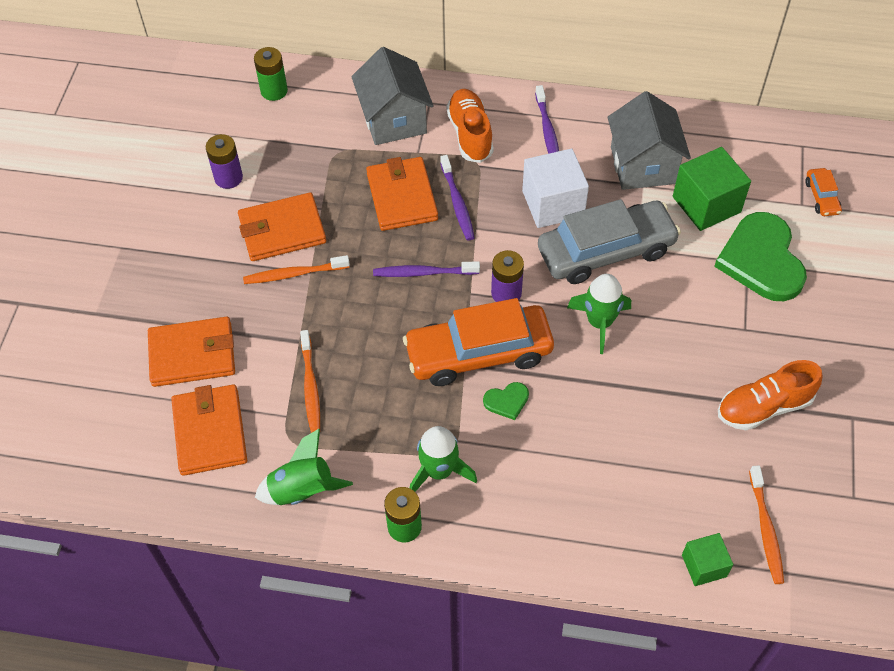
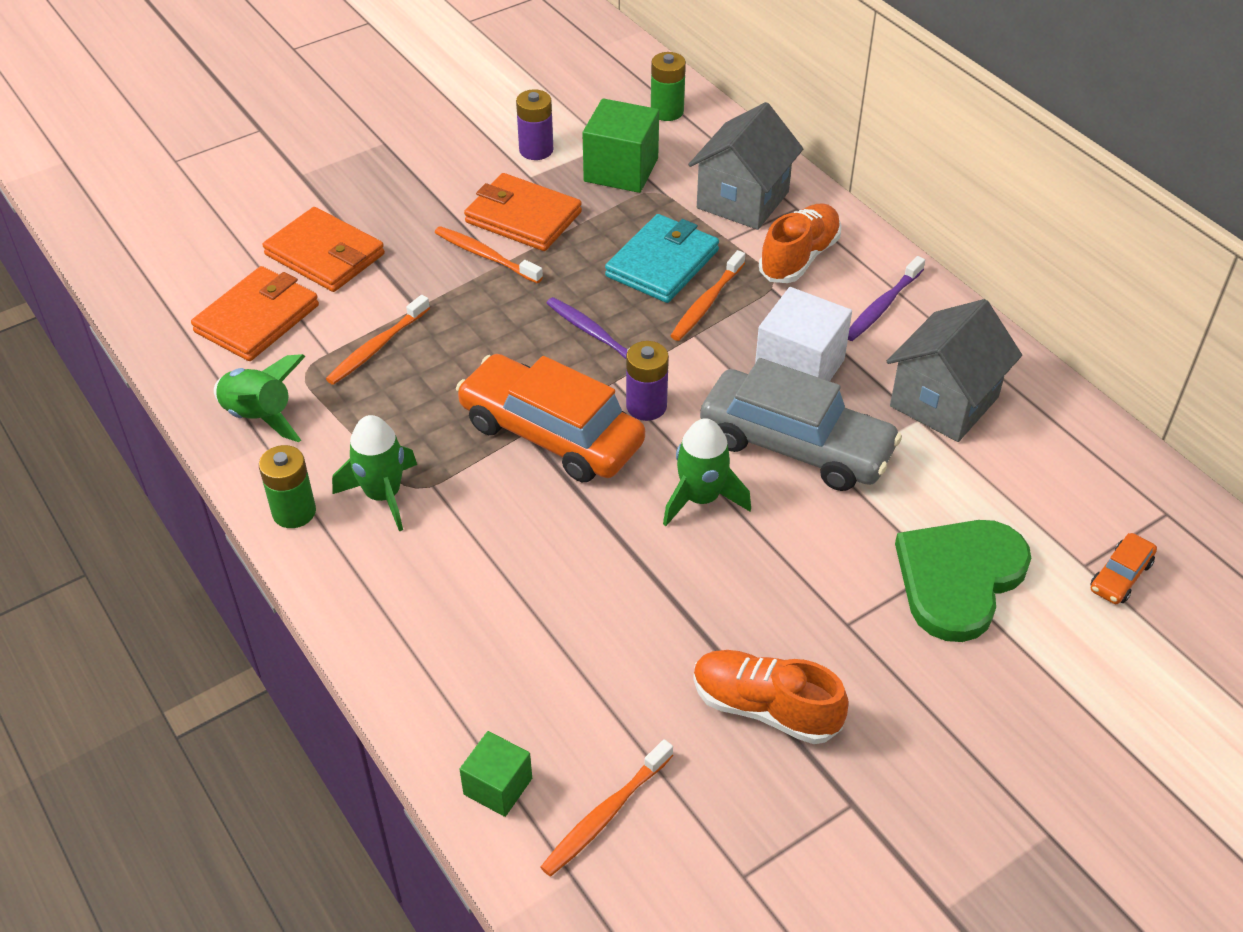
camera: 45 degrees right, 10 degrees down
(402, 197) = (662, 263): orange wallet -> turquoise wallet
(457, 202) = (707, 303): purple toothbrush -> orange toothbrush
(507, 401) = (520, 491): green heart -> none
(706, 204) = (967, 484): green cube -> green cube (621, 170)

